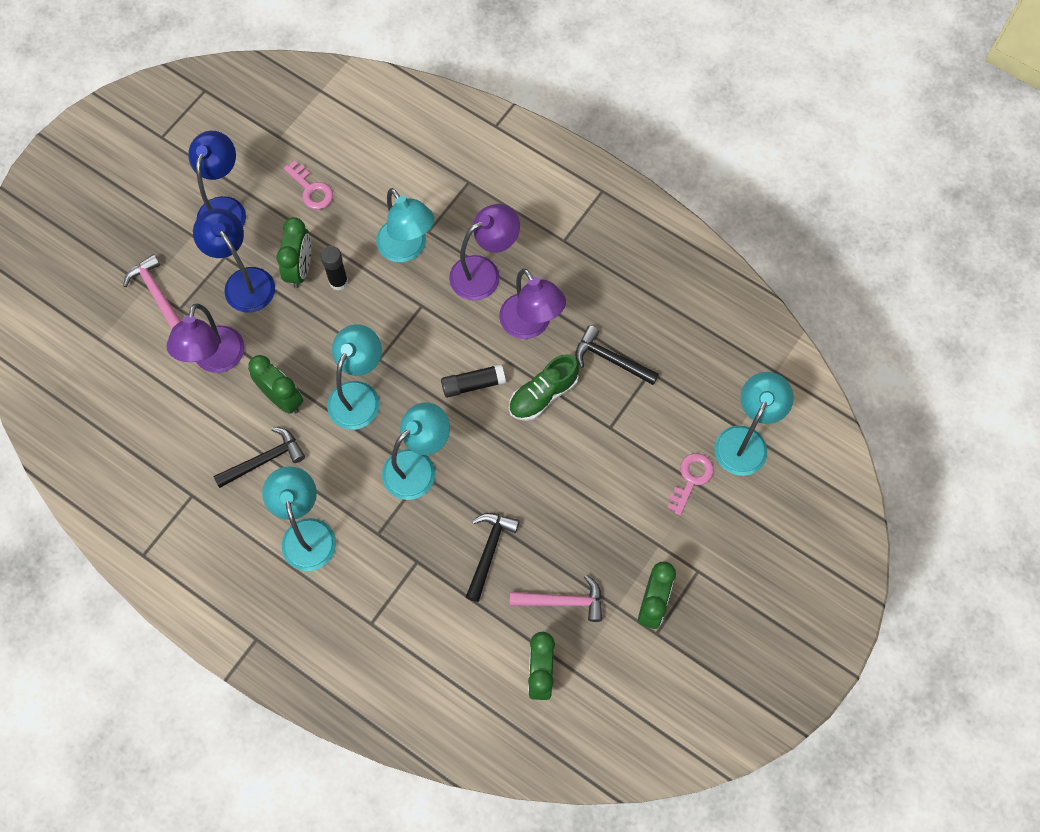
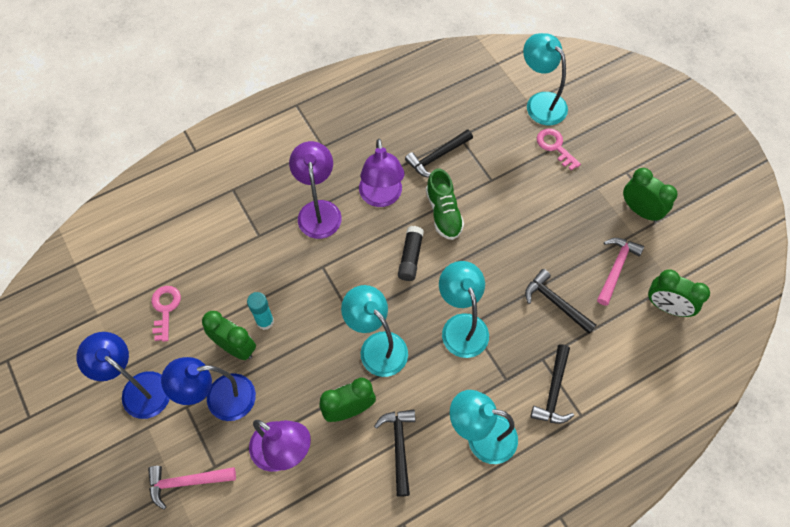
camera: 65 degrees left, 5 degrees down
(311, 189) = (165, 309): pink key -> pink key turned 75 degrees counterclockwise
(338, 282) = (265, 321): black glue stick -> turquoise glue stick
(385, 586) = (553, 391): none -> black hammer
(407, 249) = (265, 257): turquoise lamp -> none
(531, 325) = (381, 197): purple lamp -> purple lamp turned 90 degrees clockwise

